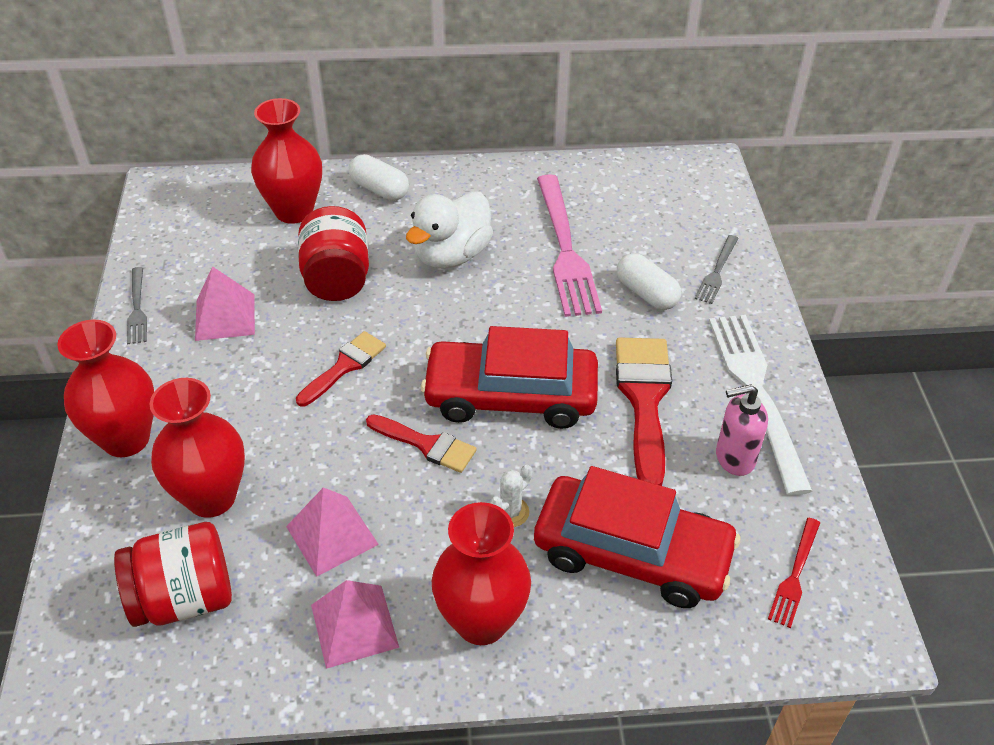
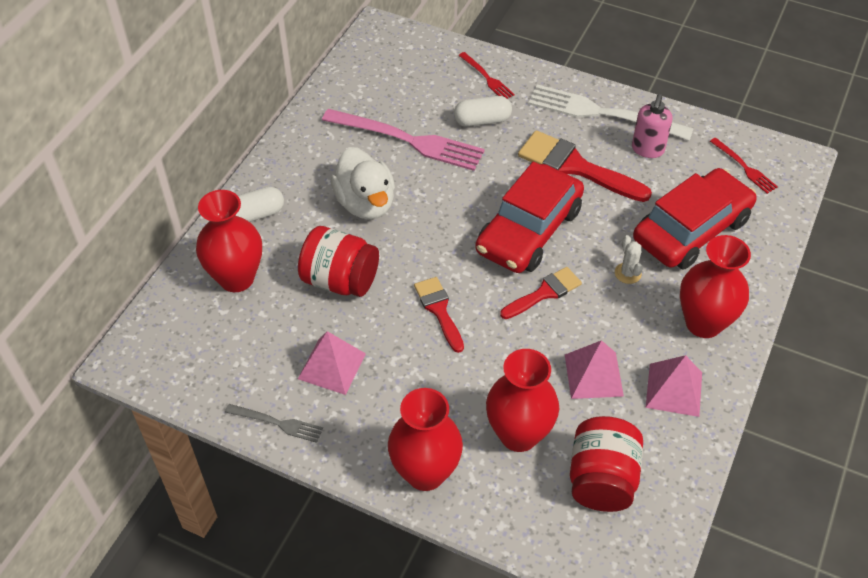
camera: 60 degrees left, 5 degrees up
(717, 272) = (487, 78): grey fork -> red fork

